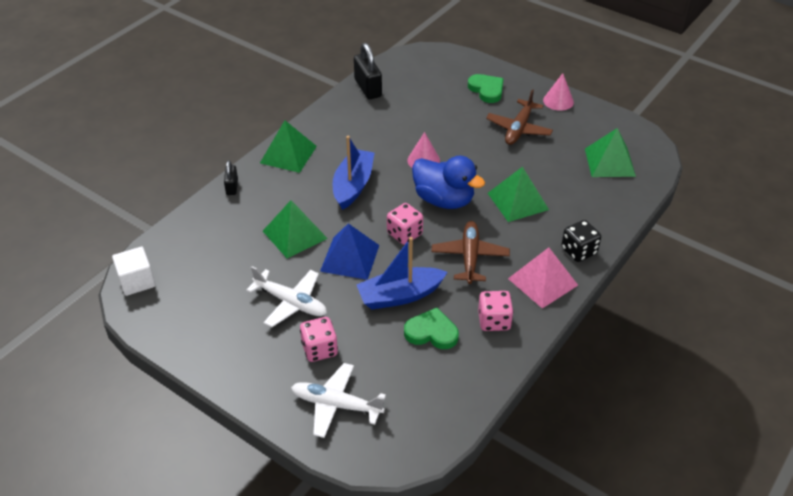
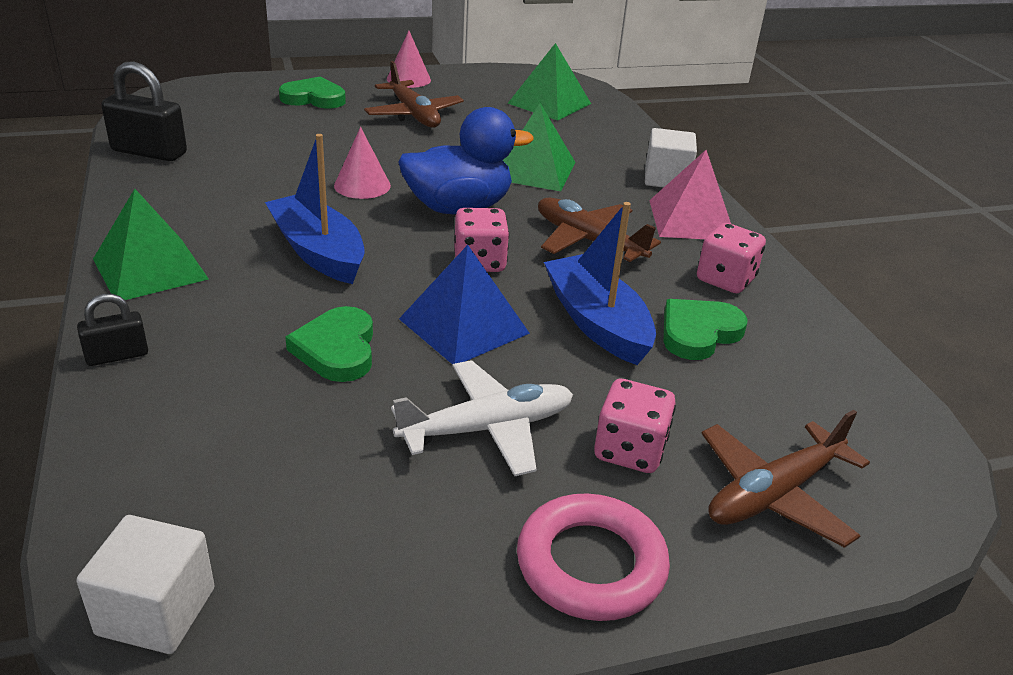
camera: 55 degrees left, 10 degrees down
(232, 187) = (117, 356): black padlock -> black padlock turned 60 degrees counterclockwise
(245, 369) = (591, 564): none -> pink ring
(294, 234) = (337, 349): green pyramid -> green heart
(336, 405) = (773, 494): white plane -> brown plane
(400, 295) = (597, 322): blue boat -> blue boat turned 135 degrees clockwise
(579, 251) = (666, 179): black dice -> white cube

